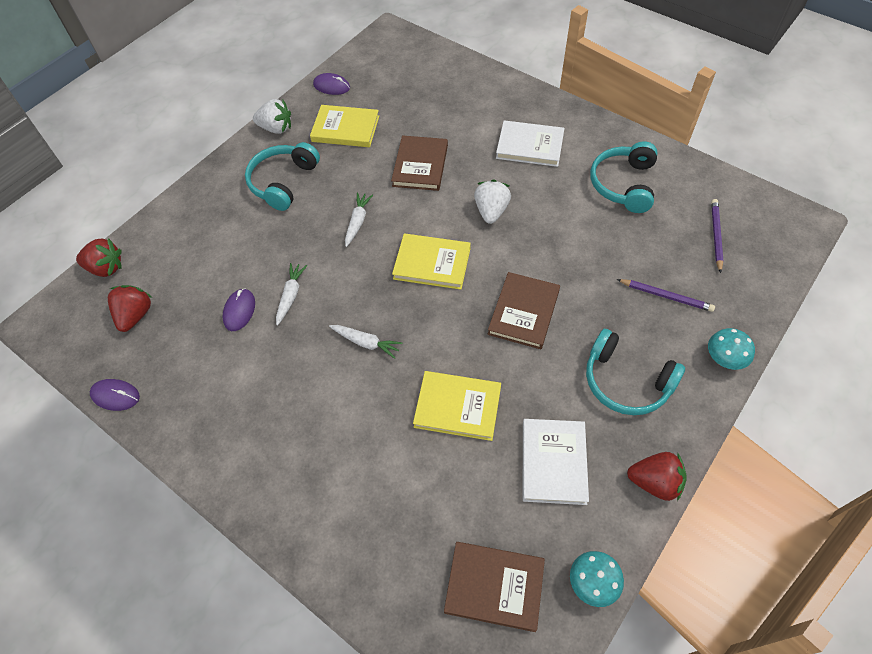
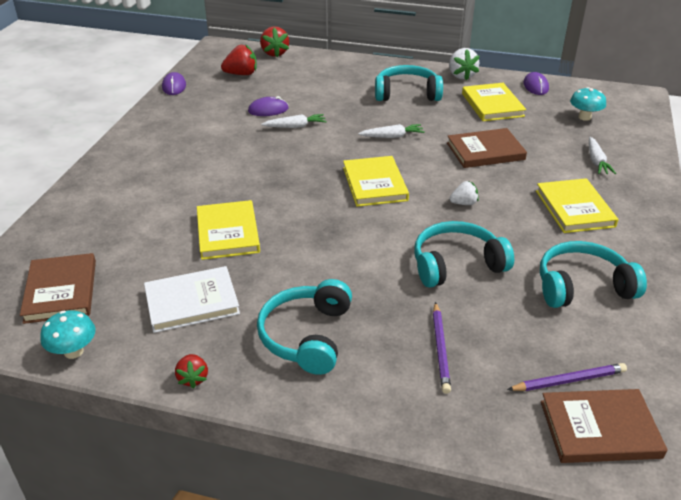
camera: 65 degrees right, 20 degrees down
(366, 343) = (269, 171): white carrot -> white carrot (596, 161)
(491, 211) = (463, 203): white strawberry -> white strawberry, size x0.62
(523, 312) = (353, 249): brown book -> brown book (599, 429)
(530, 146) = (574, 208): white book -> yellow book
(571, 248) = (456, 264): none -> turquoise headphones
(654, 482) = (193, 378): red strawberry -> red strawberry, size x0.62
(723, 359) = (378, 414): turquoise mushroom -> turquoise mushroom (584, 117)

